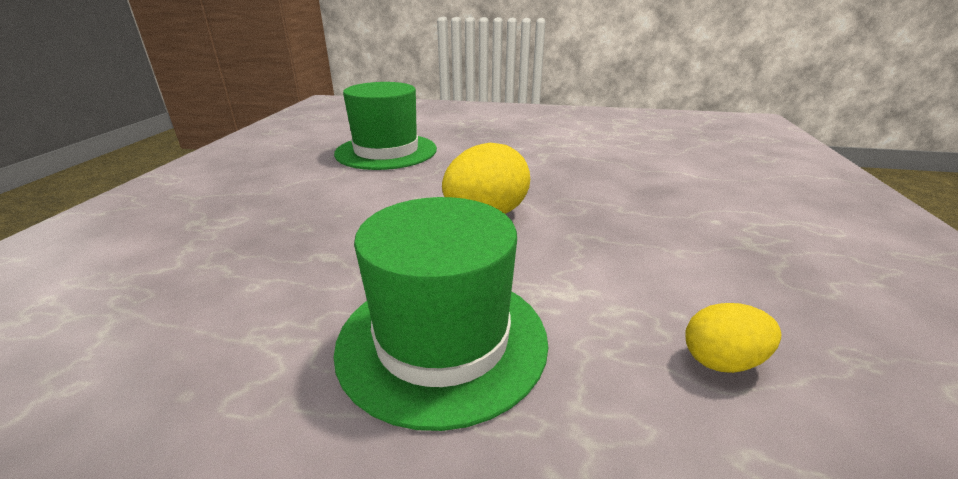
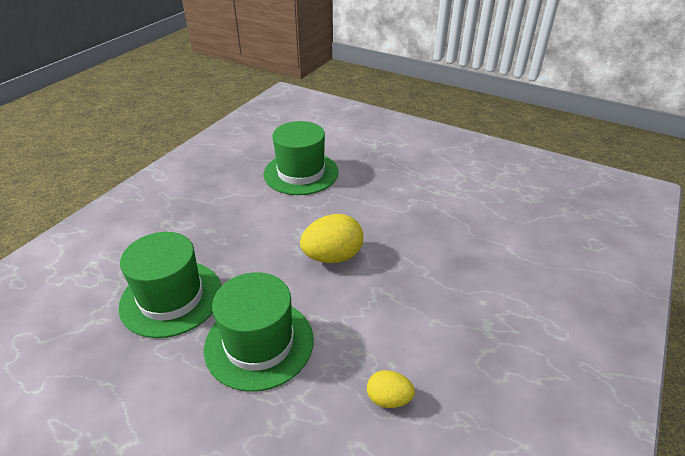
camera: 20 degrees right, 10 degrees up
(235, 314) = (171, 298): none -> green hat

